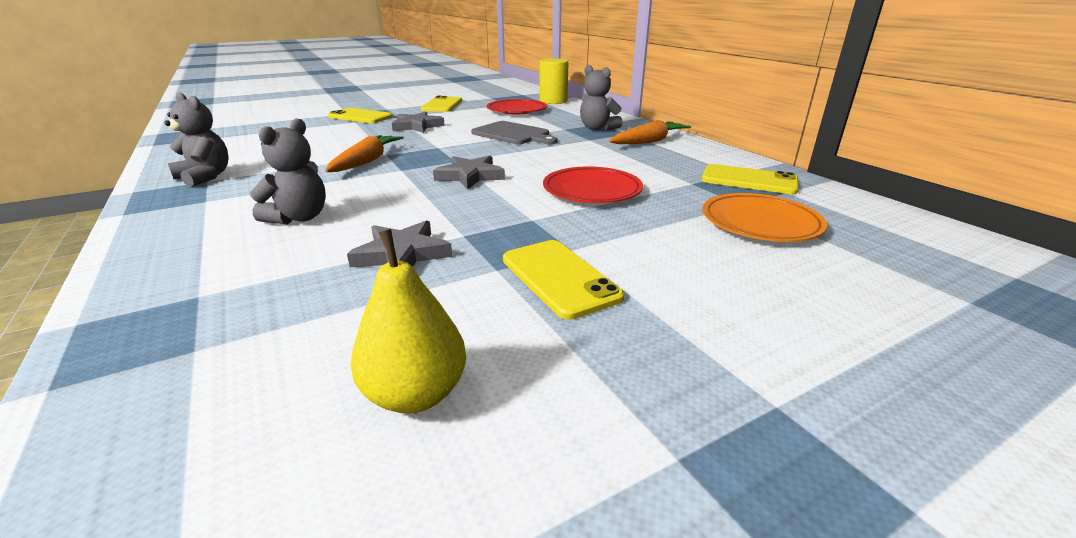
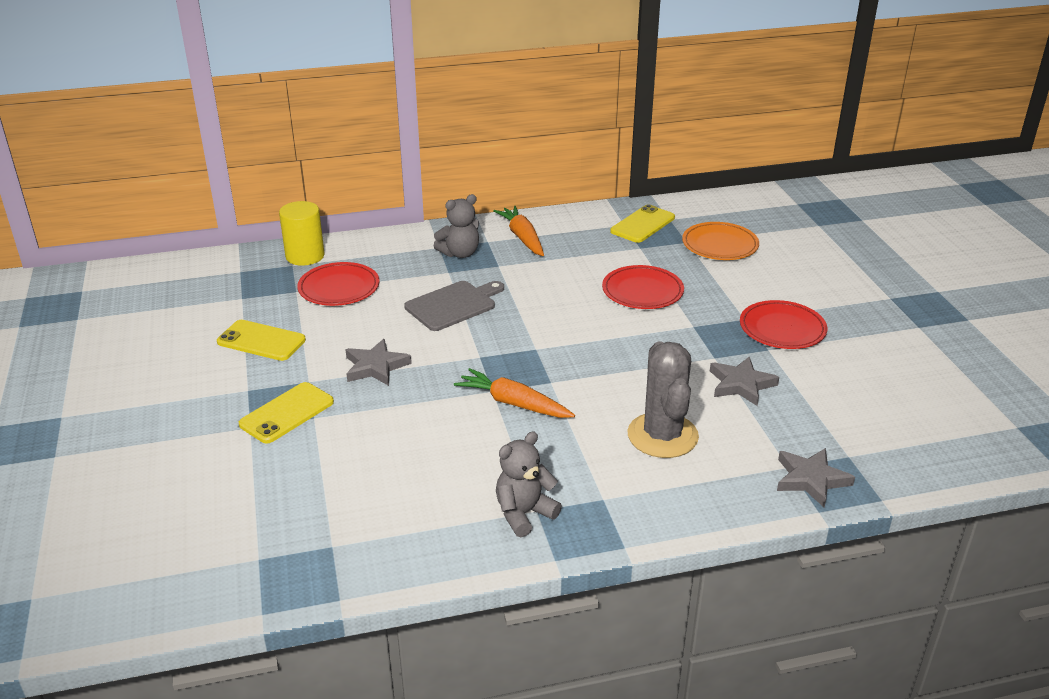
camera: 75 degrees left, 5 degrees up
(299, 218) = (662, 436): grey teddy bear -> grey cactus
(416, 394) = (884, 383): yellow pear -> none
(470, 176) = (586, 344): grey star -> grey star (811, 479)
(559, 278) = (782, 329): yellow phone -> red plate

